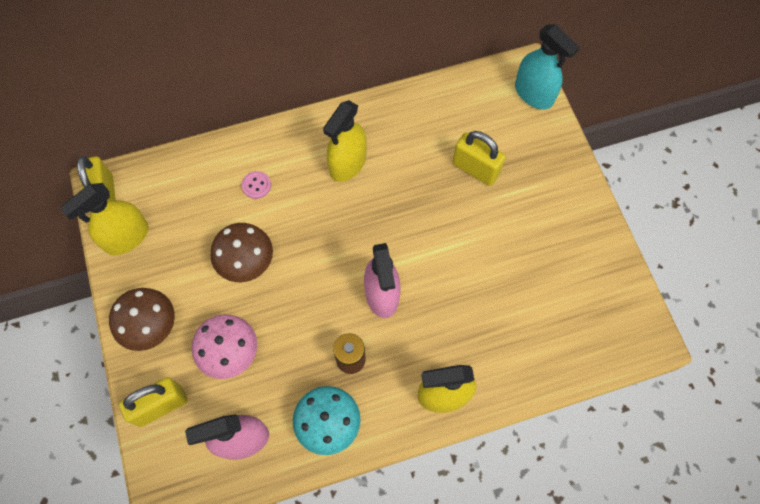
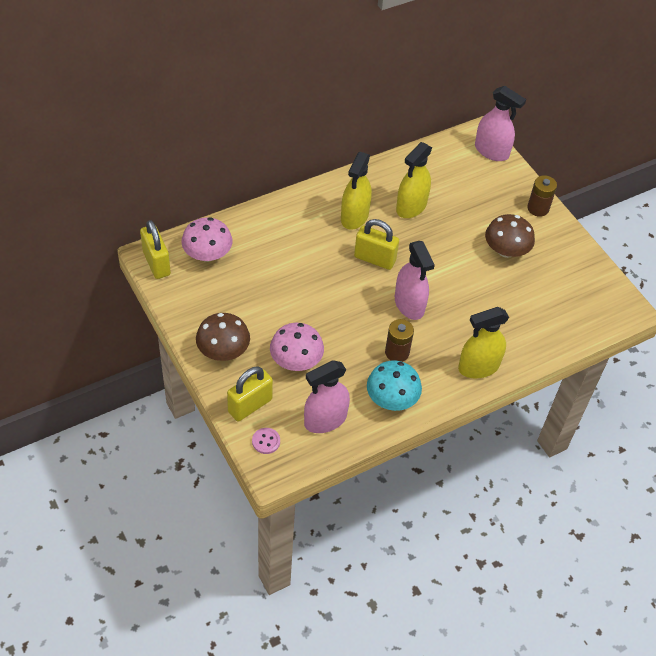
camera: 15 degrees left, 15 degrees down
(126, 237) = (183, 290): yellow spray bottle -> yellow spray bottle (411, 207)
(166, 192) = (207, 254): none -> pink mushroom
(246, 261) = (290, 295): brown mushroom -> brown mushroom (506, 250)
(256, 185) = (283, 240): pink button -> pink button (266, 441)
(475, 169) = (459, 209): yellow padlock -> yellow padlock (374, 259)
(533, 94) = (491, 151): turquoise spray bottle -> pink spray bottle
(571, 181) = (538, 208): none -> brown battery

